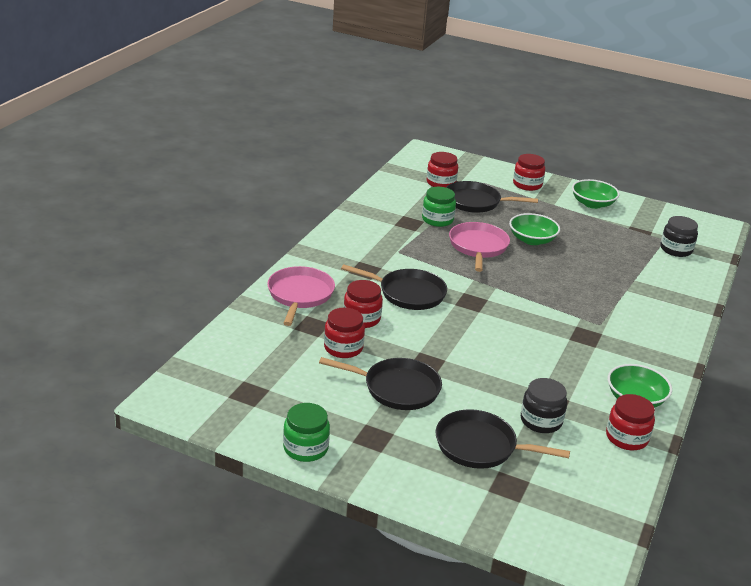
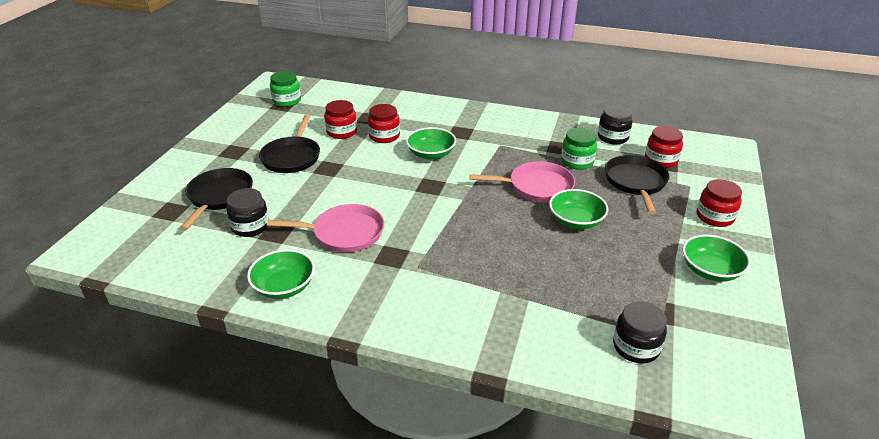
camera: 85 degrees right, 5 degrees up
(300, 295) = (409, 110): pink pan -> pink pan (345, 233)
(305, 448) = (223, 129): green jar -> green jar (287, 101)
(396, 194) = (612, 137): none -> black jar
(408, 293) = (431, 154): black pan -> green bowl
(626, 437) = (224, 277): red jar -> none

